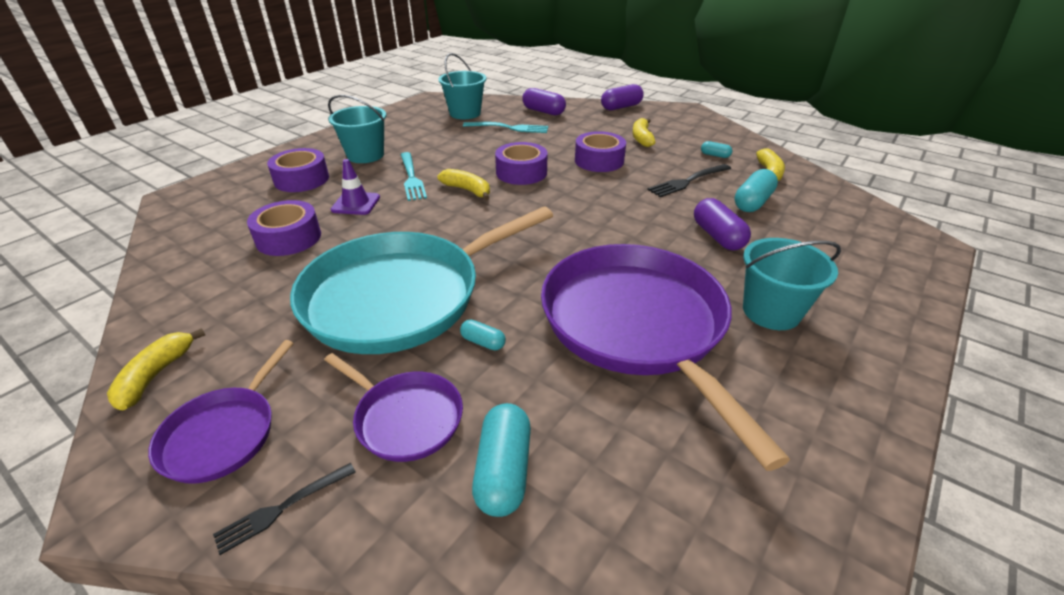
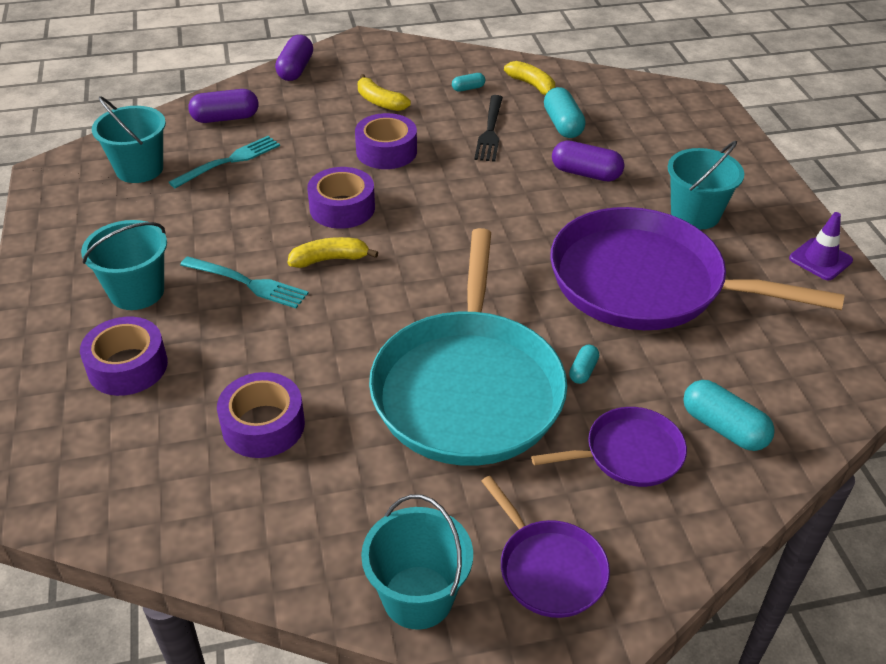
camera: 50 degrees left, 5 degrees up
(156, 375) = (418, 597): yellow banana -> turquoise bucket
(283, 508) = (662, 556): black fork -> none
(356, 203) = (251, 347): purple traffic cone -> purple traffic cone (820, 259)
(483, 342) = (583, 371): turquoise capsule -> turquoise capsule turned 45 degrees counterclockwise

